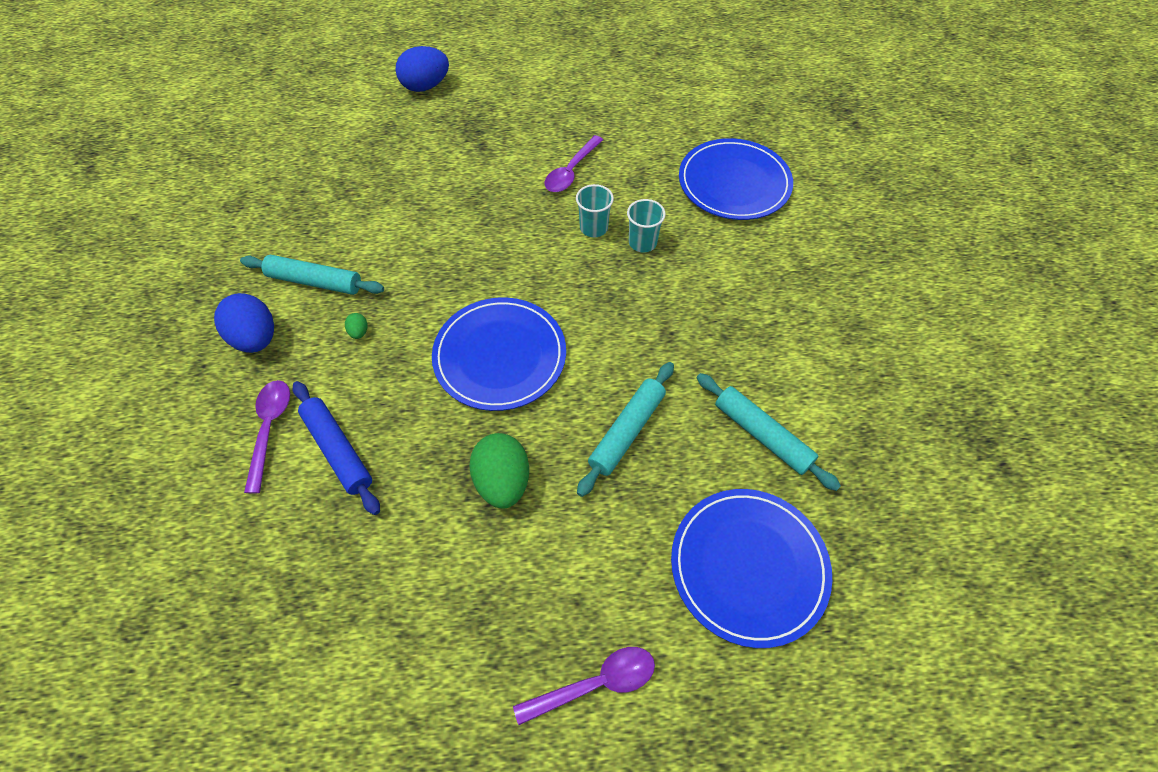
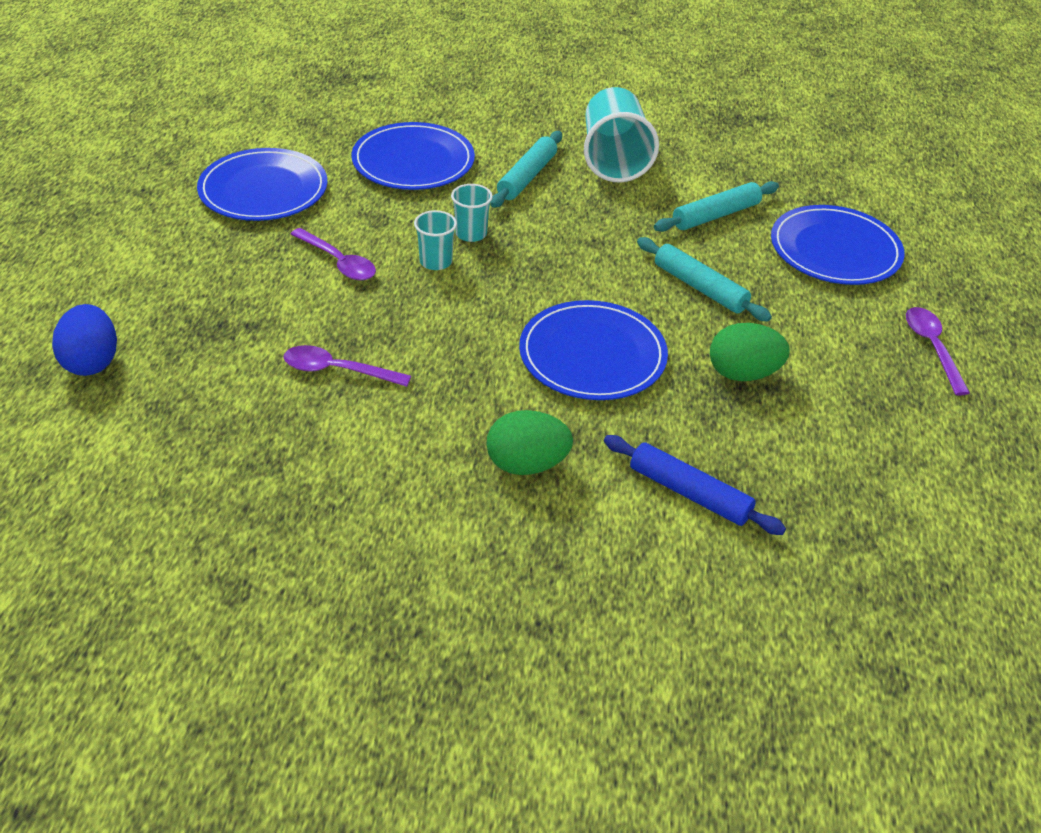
camera: 80 degrees left, 15 degrees down
(256, 338) = (508, 565): blue egg -> none
(270, 429) = (651, 553): purple spoon -> purple spoon (338, 370)
(315, 281) = (429, 501): turquoise rolling pin -> turquoise rolling pin (527, 177)
(338, 450) = (689, 493): blue rolling pin -> blue rolling pin turned 60 degrees clockwise
(359, 332) = (527, 464): green egg -> green egg, size x2.33
(647, 108) = (263, 190): none -> blue plate
(821, 330) = (614, 159): none -> turquoise cup

